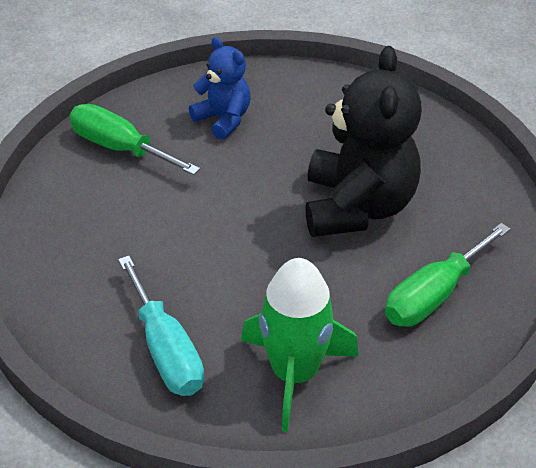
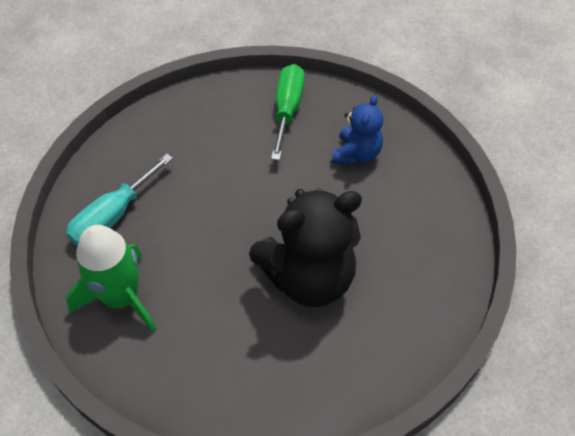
camera: 65 degrees right, 10 degrees up
(434, 295) = (238, 365): green screwdriver -> none

